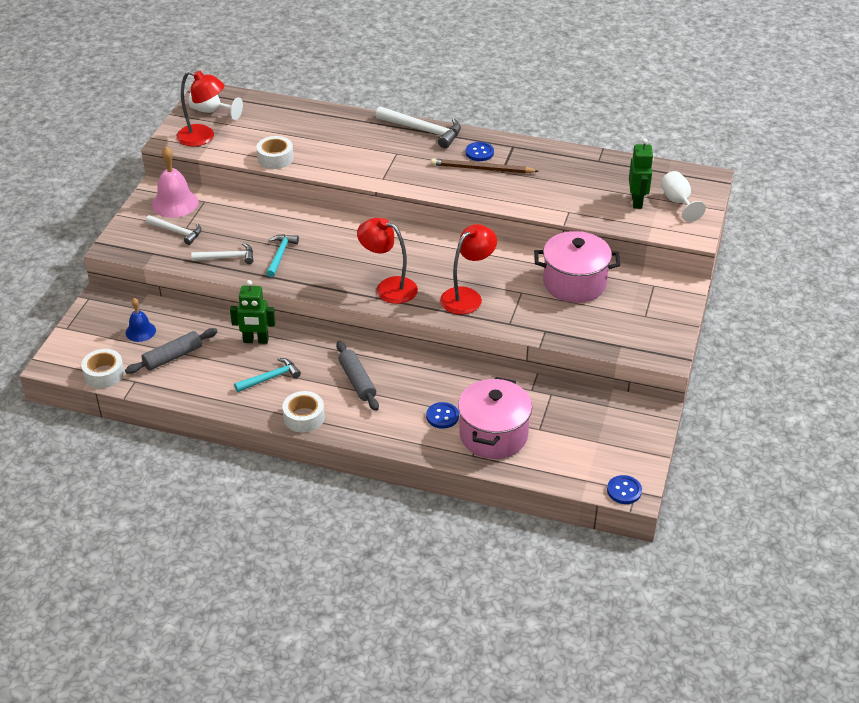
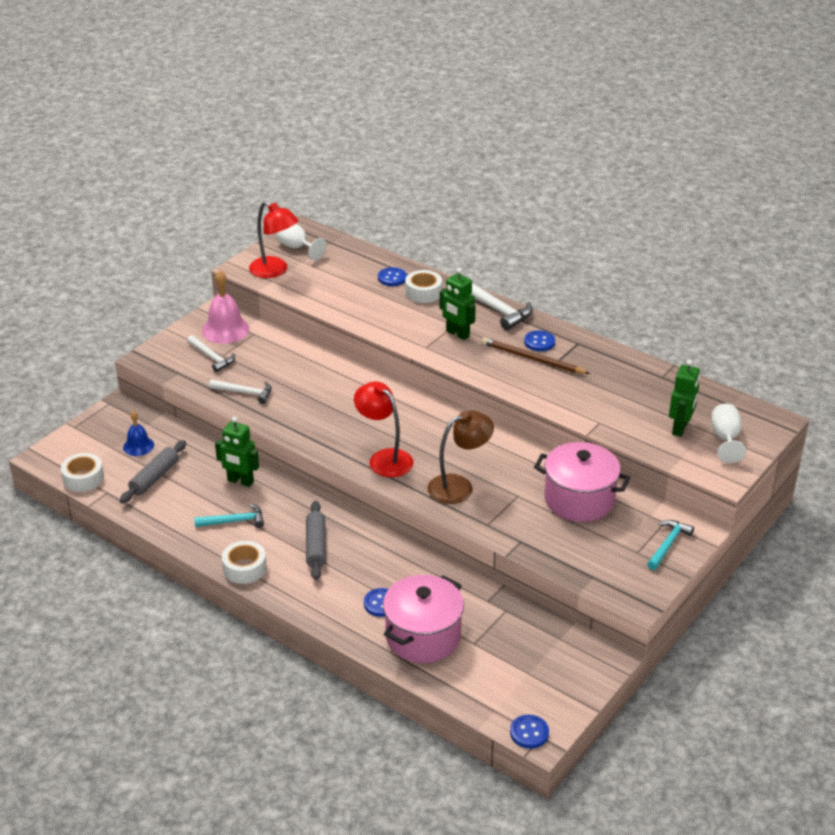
camera: 20 degrees right, 5 degrees down
(173, 357) = (154, 477): grey rolling pin -> grey rolling pin turned 45 degrees counterclockwise
(275, 158) = (332, 305): white tape -> white tape (423, 292)
(280, 255) = (296, 401): turquoise hammer -> turquoise hammer (668, 544)
(316, 122) = (392, 278): none -> blue button
(404, 161) = (457, 334): none -> green robot
(467, 296) = (459, 486): red lamp -> brown lamp

